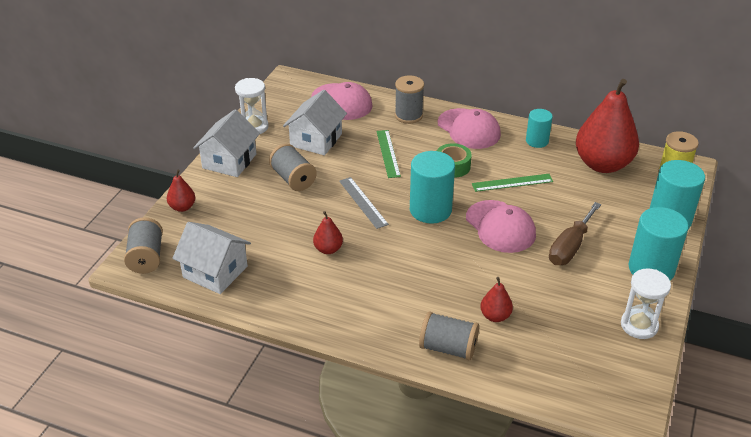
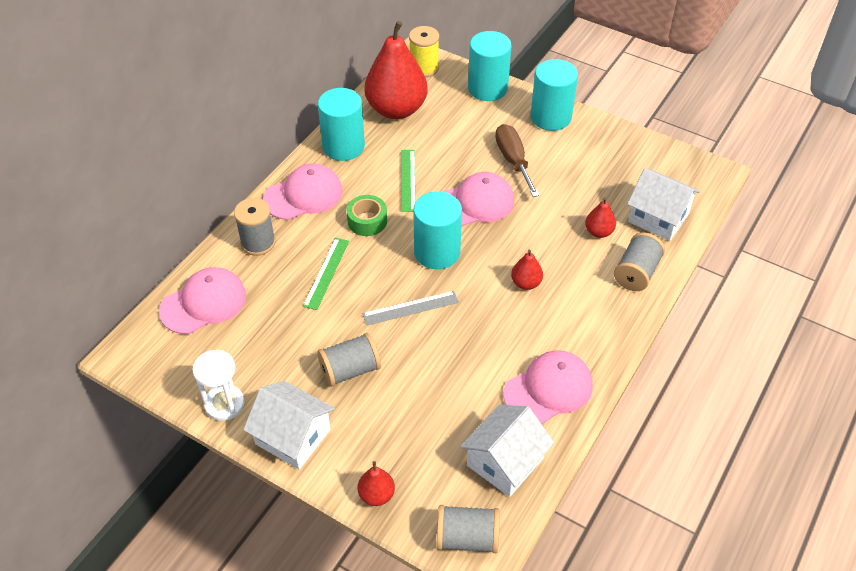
camera: 80 degrees left, 10 degrees up
(292, 293) = (548, 389): none -> pink cap
(316, 140) = (277, 339): white house -> white house (658, 217)
(328, 249) = (484, 349): red pear -> red pear (526, 283)
(388, 153) = (326, 273): green ruler -> green ruler turned 75 degrees counterclockwise
(537, 141) = (343, 146): turquoise cylinder -> turquoise cylinder, size x1.69
(570, 247) = (513, 161): brown screwdriver -> brown screwdriver turned 150 degrees counterclockwise
(639, 325) = (618, 143): white hourglass -> none

